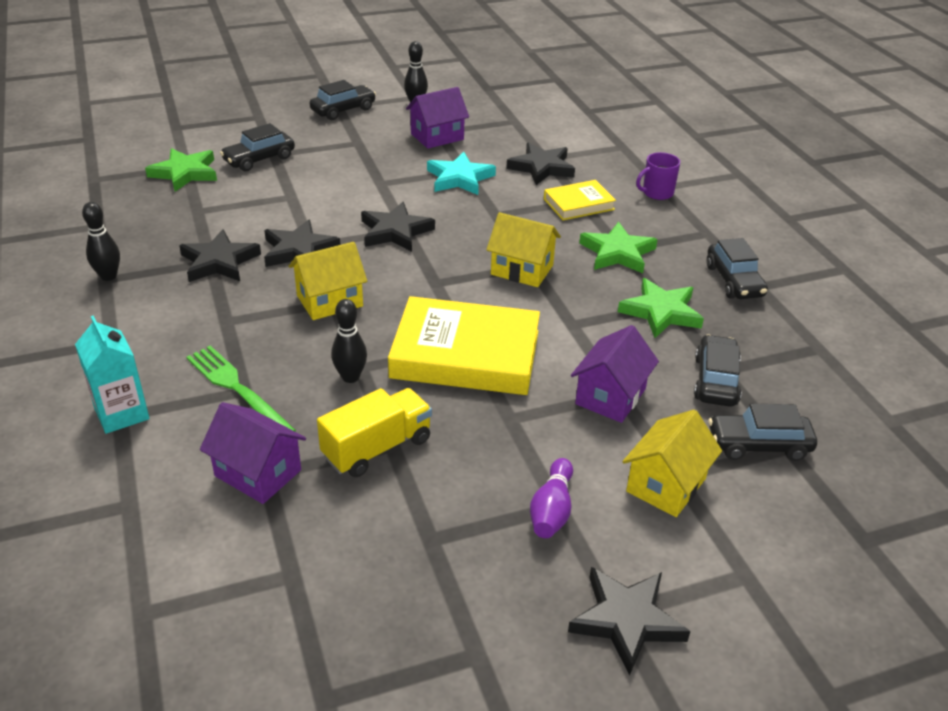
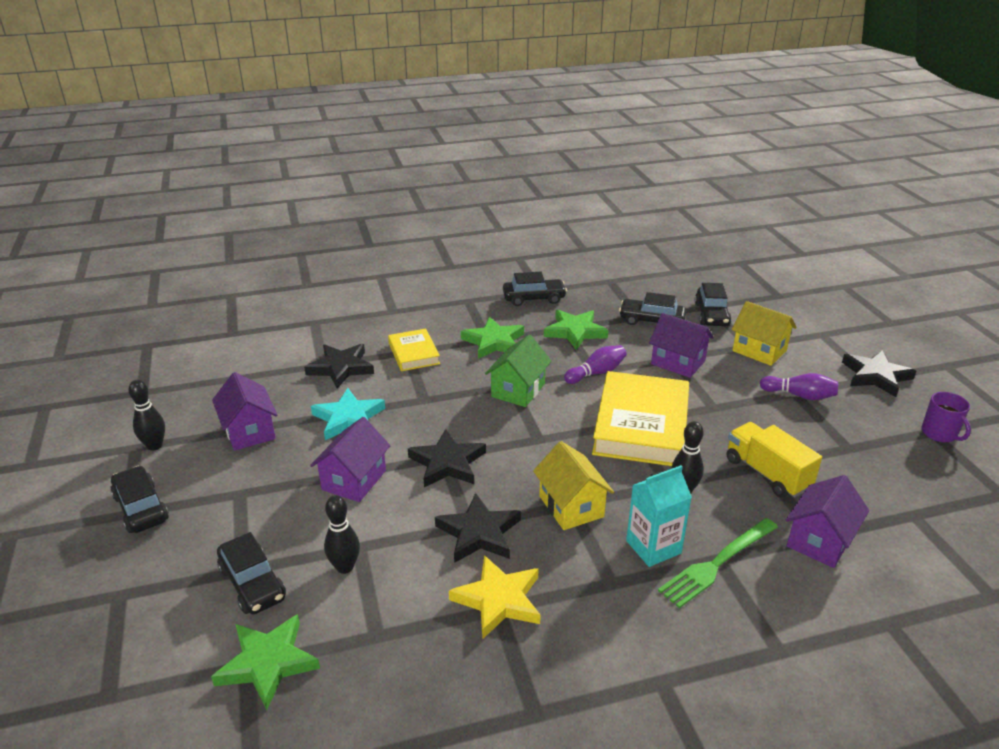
camera: 85 degrees left, 5 degrees down
(108, 276) = (528, 710): black bowling pin -> black bowling pin (345, 567)
(121, 413) = (775, 650): turquoise carton -> turquoise carton (653, 547)
(219, 262) = (499, 600): black star -> yellow star
(372, 188) = (354, 480): none -> purple house
(522, 270) = (518, 390): yellow house -> green house
(569, 326) = (596, 373): none -> purple bowling pin
(657, 193) = (402, 314): purple mug -> purple mug (939, 434)

